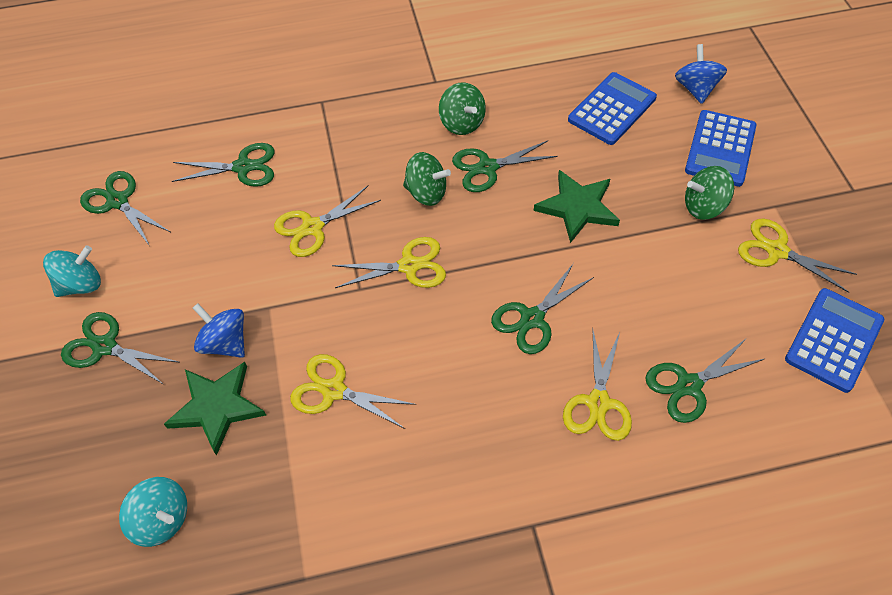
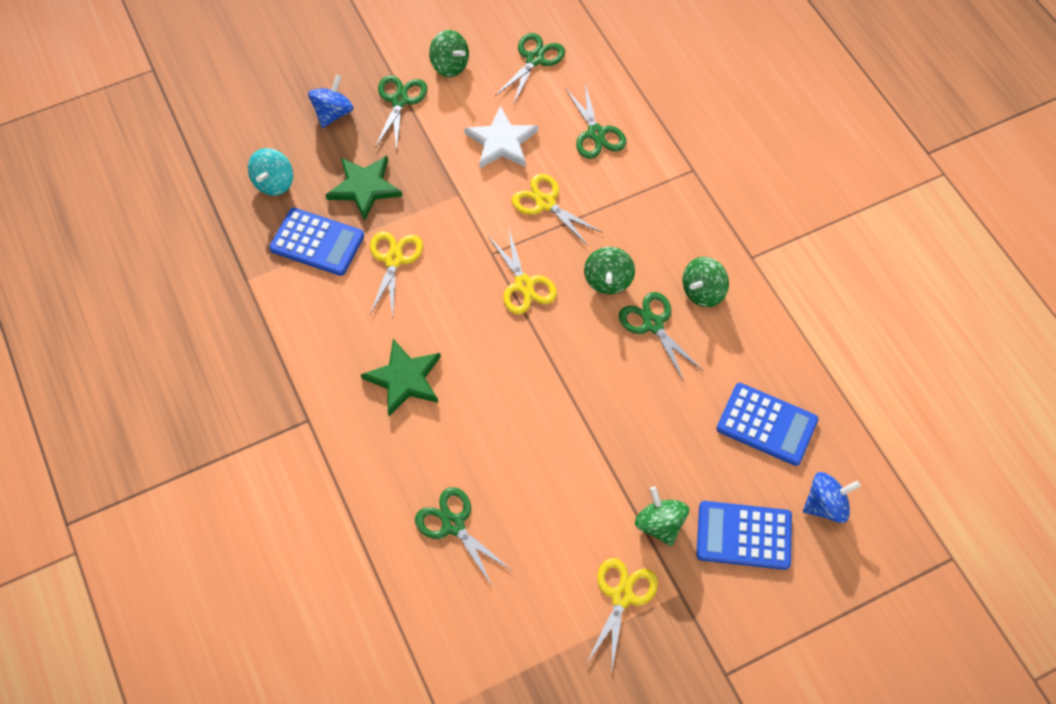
camera: 75 degrees right, 5 degrees up
(81, 284) = (450, 65): turquoise spinning top -> green spinning top
(215, 253) = (501, 142): none -> white star
(225, 343) = (420, 176): blue spinning top -> blue spinning top (333, 113)
(532, 318) = (493, 390): green scissors -> none
(577, 207) = (626, 409): green star -> green star (404, 379)
(598, 402) = (421, 454): yellow scissors -> none
(834, 340) = (528, 651): blue calculator -> blue calculator (317, 242)

